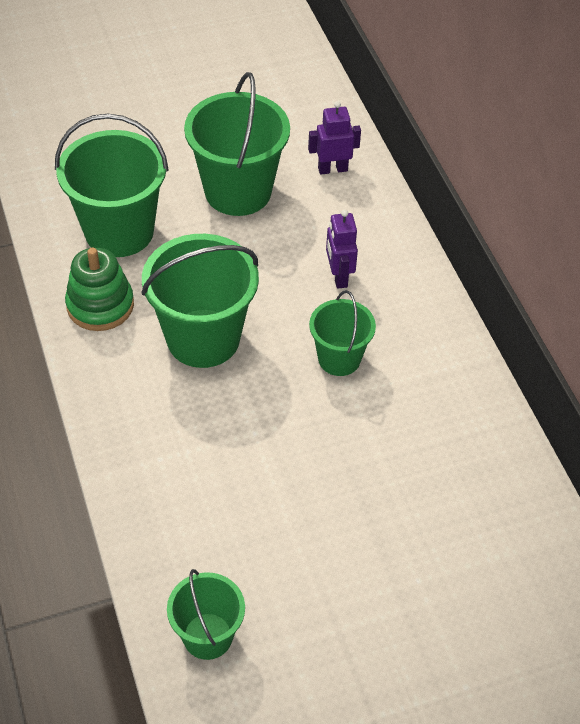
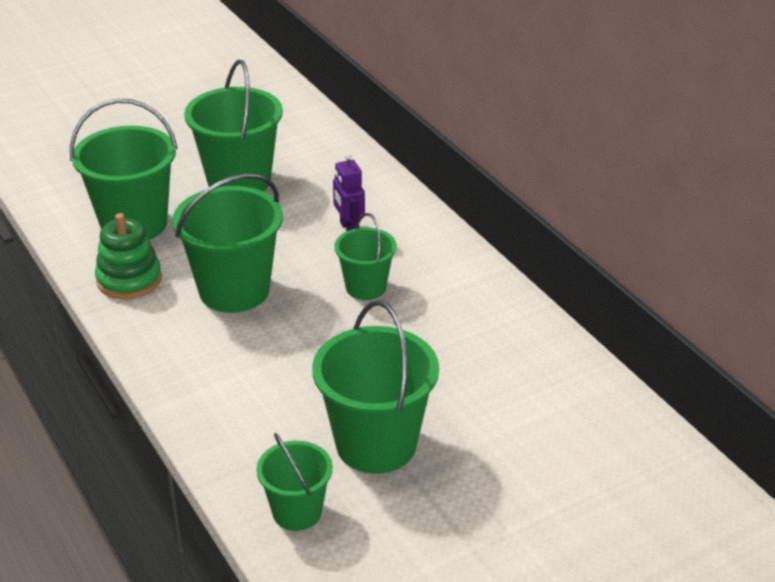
camera: 10 degrees left, 15 degrees down
(305, 566) = (376, 444): none -> green bucket
(332, 169) = (322, 154): purple robot -> none

